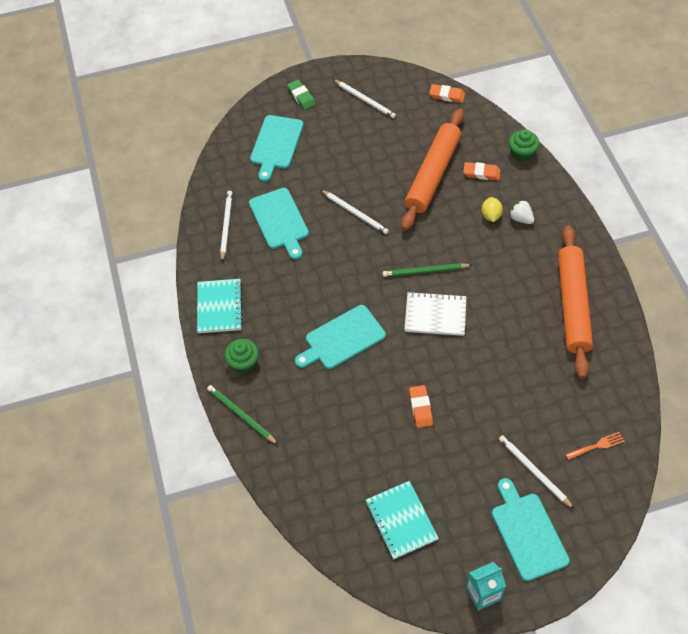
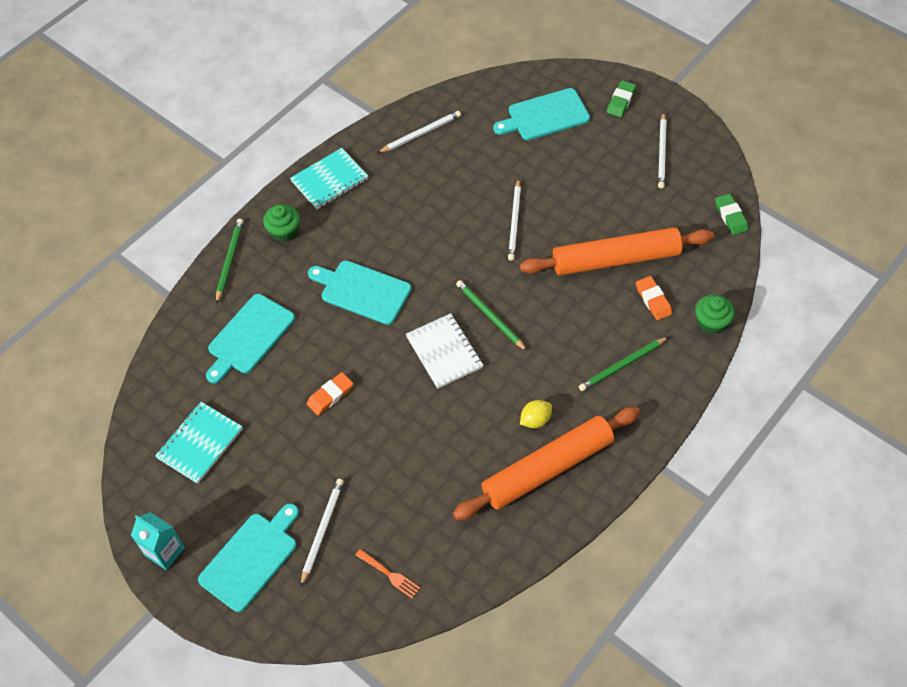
camera: 55 degrees right, 0 degrees up
(280, 221) = (458, 169): turquoise cutting board -> turquoise cutting board (249, 337)
(447, 95) = (730, 216): orange eraser -> green eraser
(491, 215) = (604, 336): yellow lemon -> yellow lemon (535, 420)
(521, 218) = (622, 365): white strawberry -> green pencil

